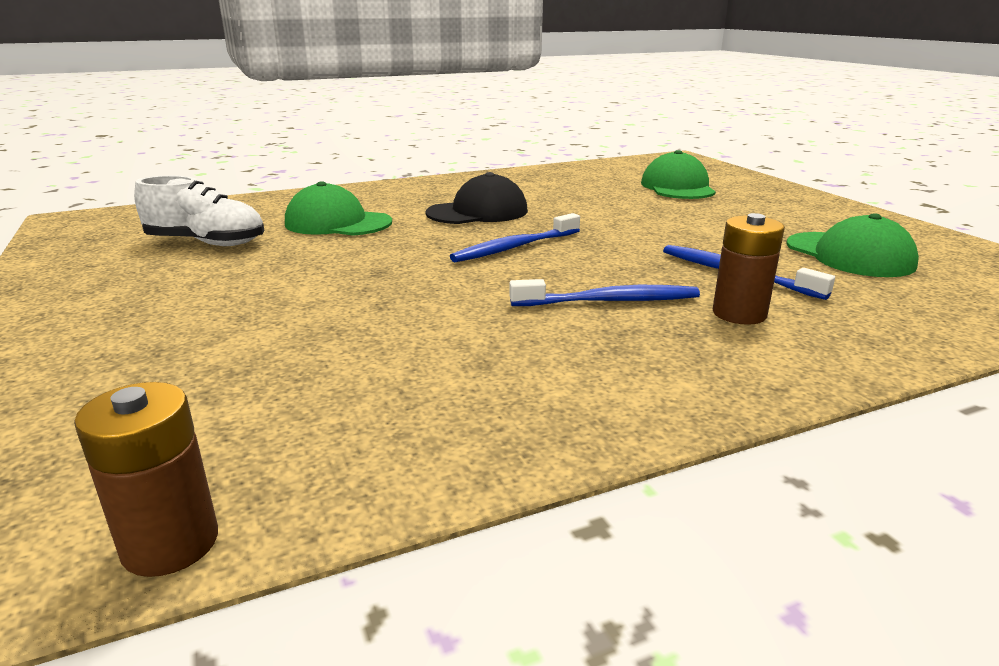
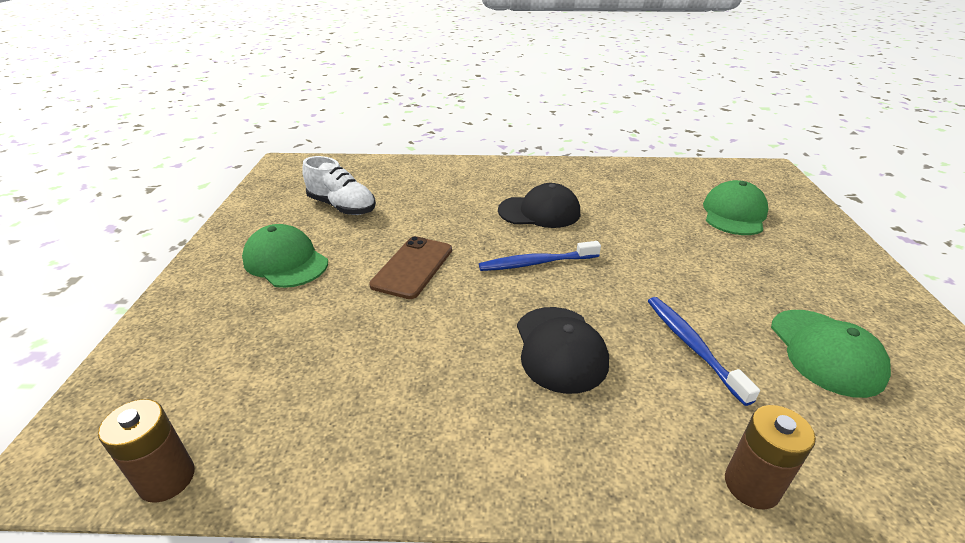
camera: 25 degrees right, 10 degrees up
(338, 223) = (434, 203): green cap -> green cap (285, 261)
(364, 275) = (413, 267): none -> brown phone
(609, 301) = (560, 348): blue toothbrush -> black cap
(739, 314) = (653, 397): brown battery -> brown battery (751, 485)

